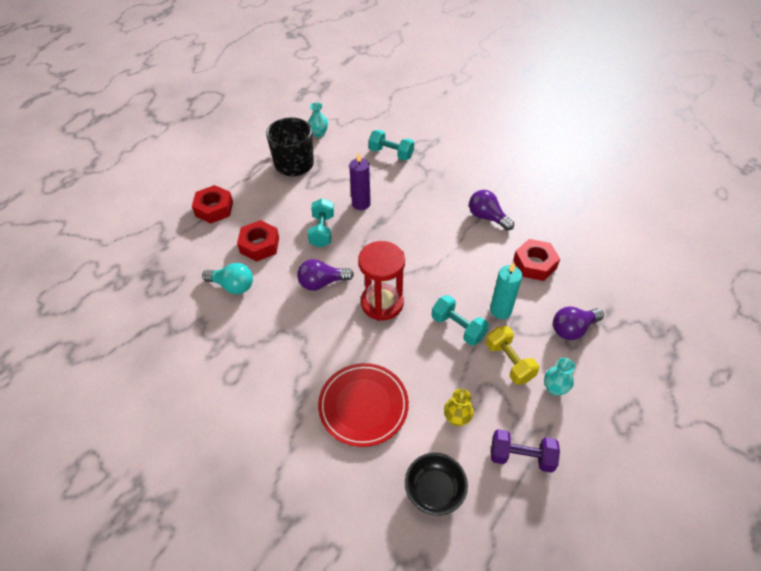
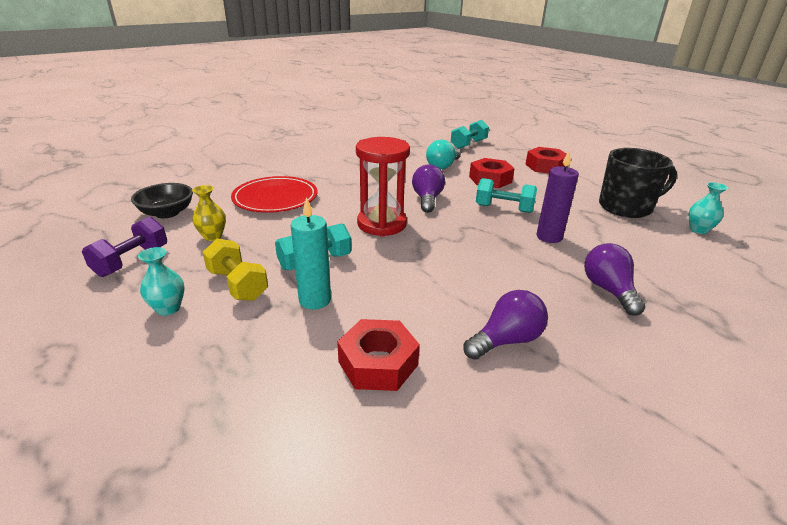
camera: 105 degrees right, 20 degrees down
(391, 153) = (669, 278): turquoise dumbbell -> turquoise dumbbell (468, 144)
(509, 362) = (237, 284): yellow dumbbell -> yellow dumbbell turned 60 degrees clockwise
(572, 329) = (229, 360): purple light bulb -> purple light bulb (608, 290)

